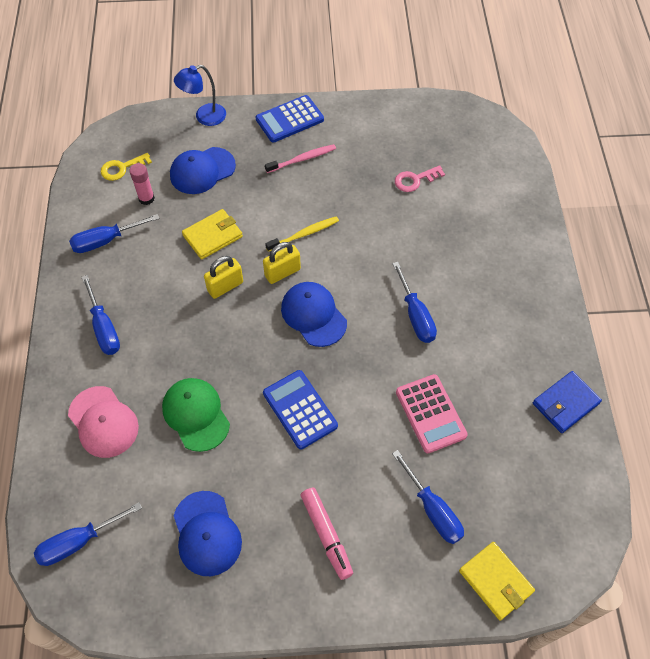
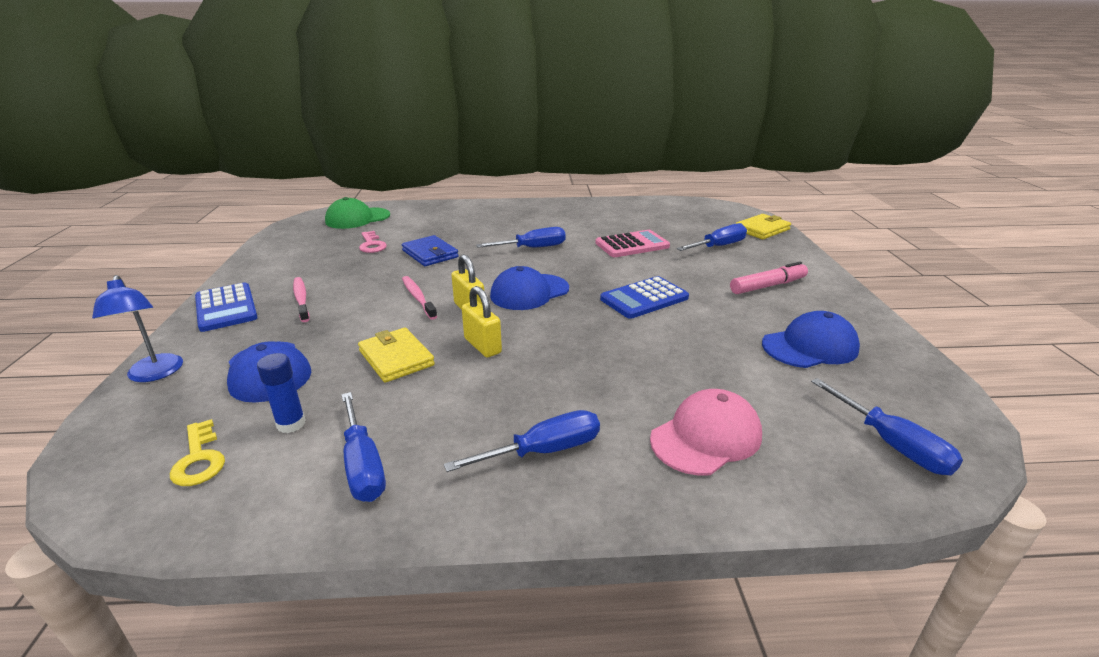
camera: 90 degrees left, 30 degrees down
(146, 198) = (291, 424): pink glue stick -> blue glue stick
(196, 414) = (669, 359): green cap -> green cap (357, 218)
(304, 234) = (418, 297): yellow toothbrush -> pink toothbrush
(565, 403) = (611, 205): blue wallet -> blue wallet (430, 254)

